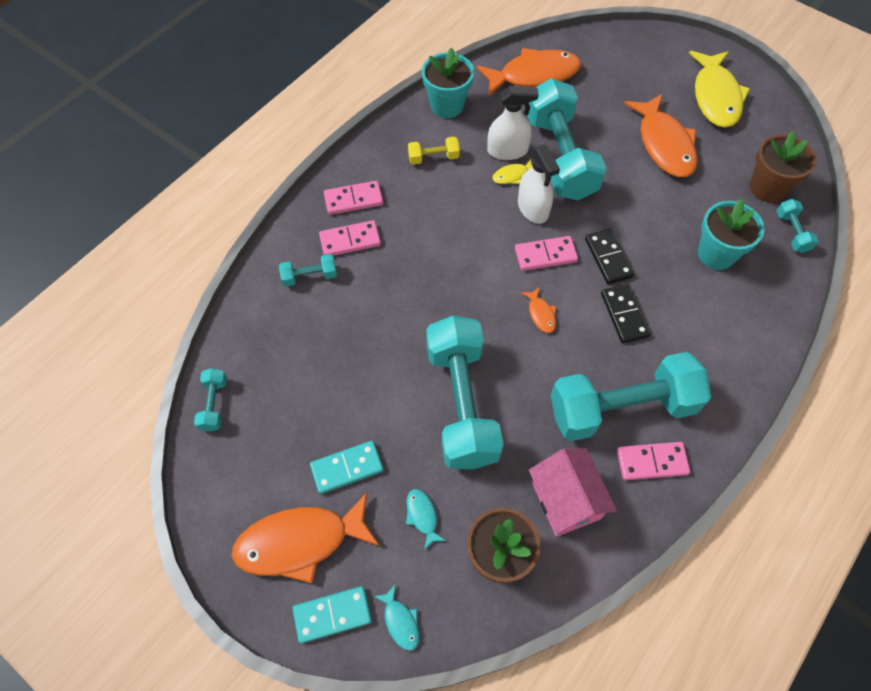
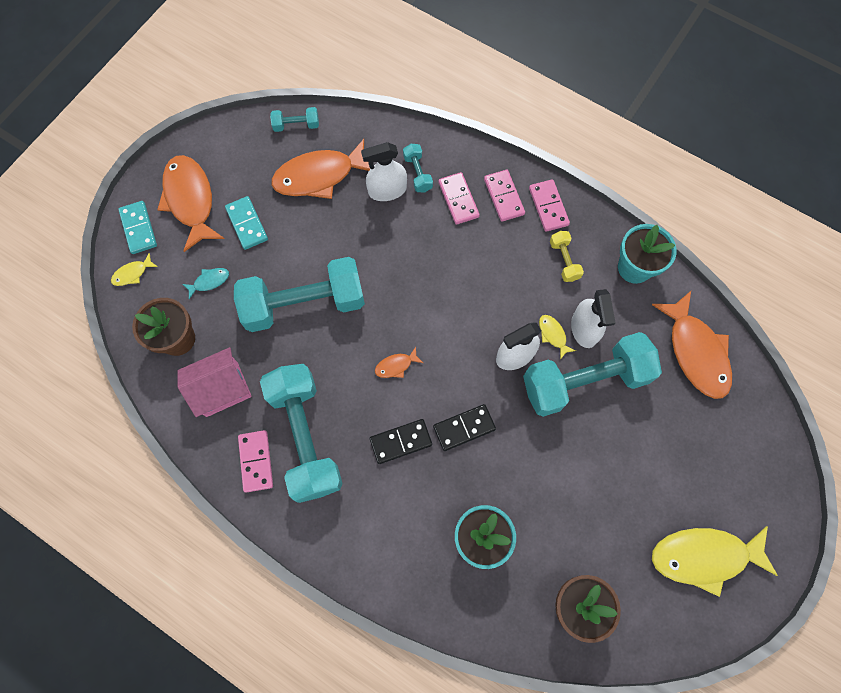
camera: 85 degrees right, 10 degrees up
(326, 308) = (387, 190): none -> white spray bottle
(400, 621) = (132, 273): turquoise fish -> yellow fish
(545, 255) = (461, 368): pink domino -> pink domino (548, 206)
(664, 144) = (620, 491): orange fish -> orange fish (319, 176)
(792, 232) = (518, 625): turquoise dumbbell -> none

